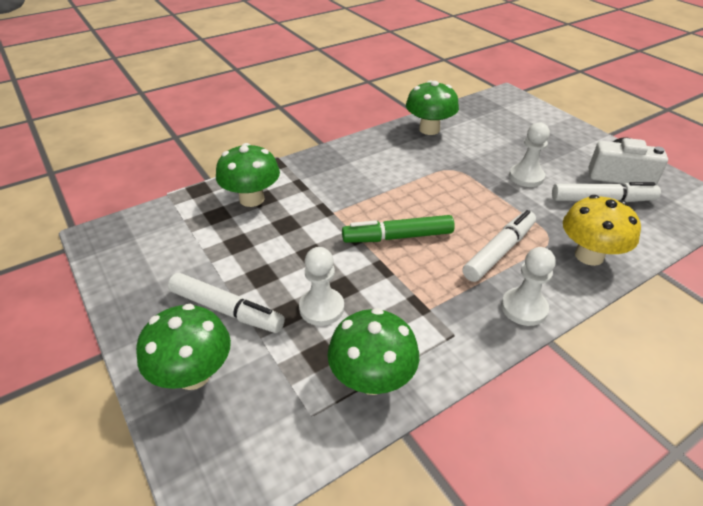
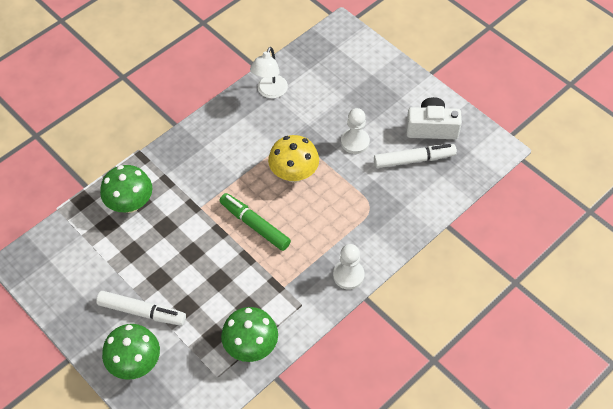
camera: 10 degrees left, 15 degrees up
(321, 308) = (208, 299): white pawn -> none
(397, 237) = (254, 225): green marker -> green marker turned 60 degrees clockwise
(429, 129) = (270, 92): green mushroom -> white lamp
(499, 251) = (332, 227): white marker -> none
(589, 255) = (397, 220): yellow mushroom -> yellow mushroom (294, 174)

